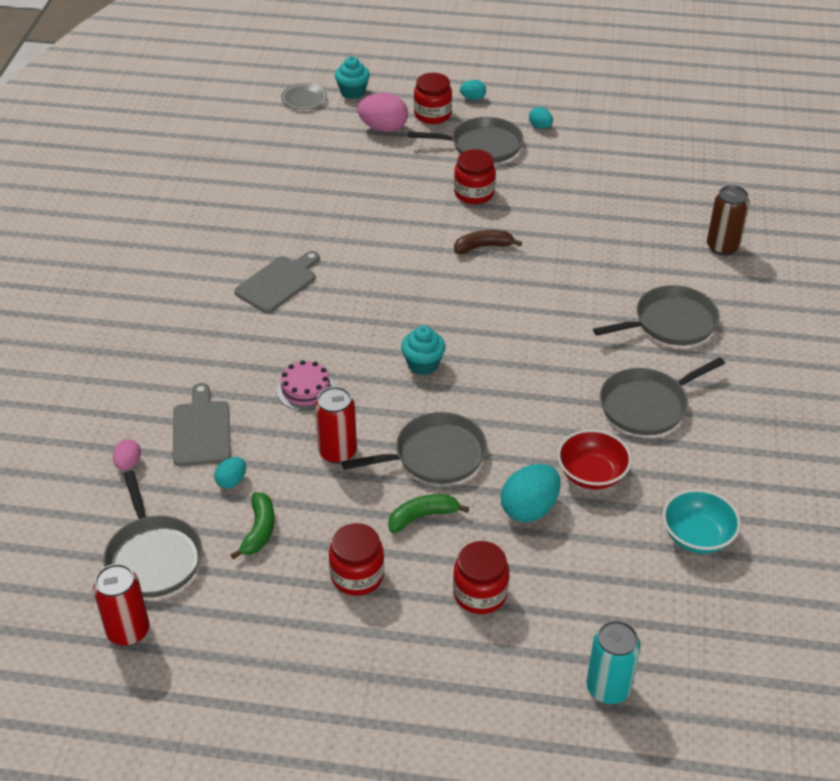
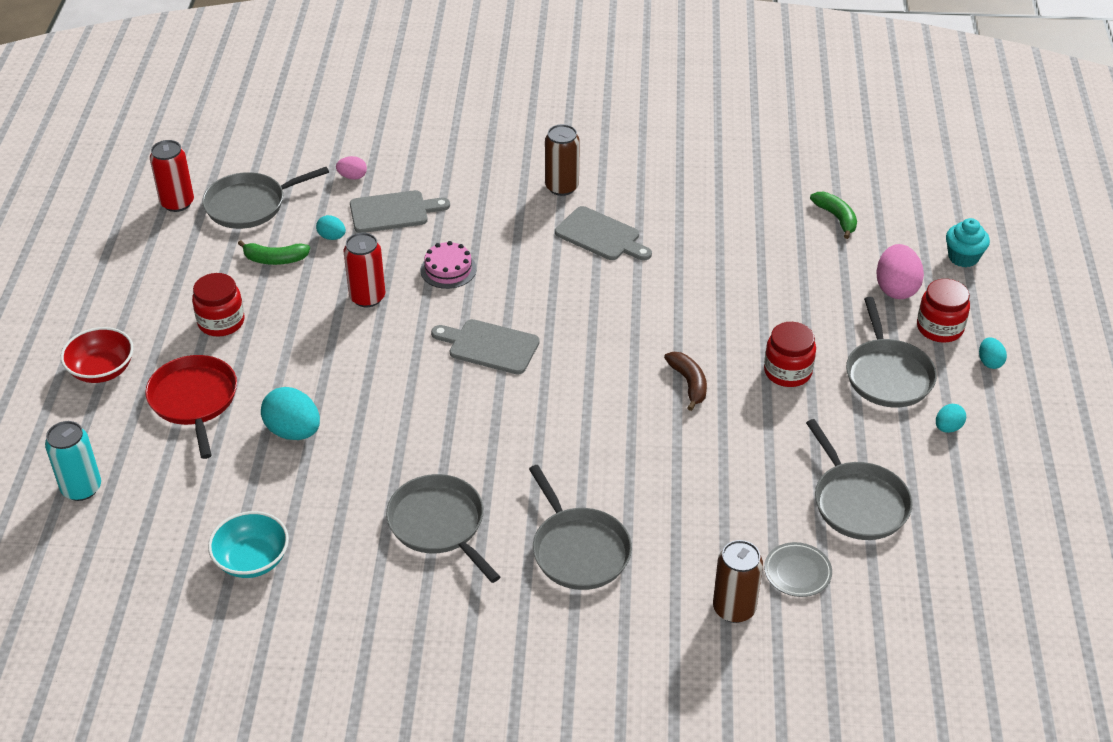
camera: 85 degrees right, 0 degrees up
(197, 303) = (562, 187): none -> brown can
(304, 99) = (933, 220): grey plate -> grey plate (797, 572)
(422, 516) = (286, 358): green banana -> green banana (836, 218)
(423, 364) = (489, 346): turquoise cupcake -> grey cutting board
(435, 455) = (363, 362): grey pan -> grey pan (858, 502)
(480, 594) = (194, 400): red jar -> red pan
(591, 474) = (338, 478): red bowl -> red bowl (102, 370)

